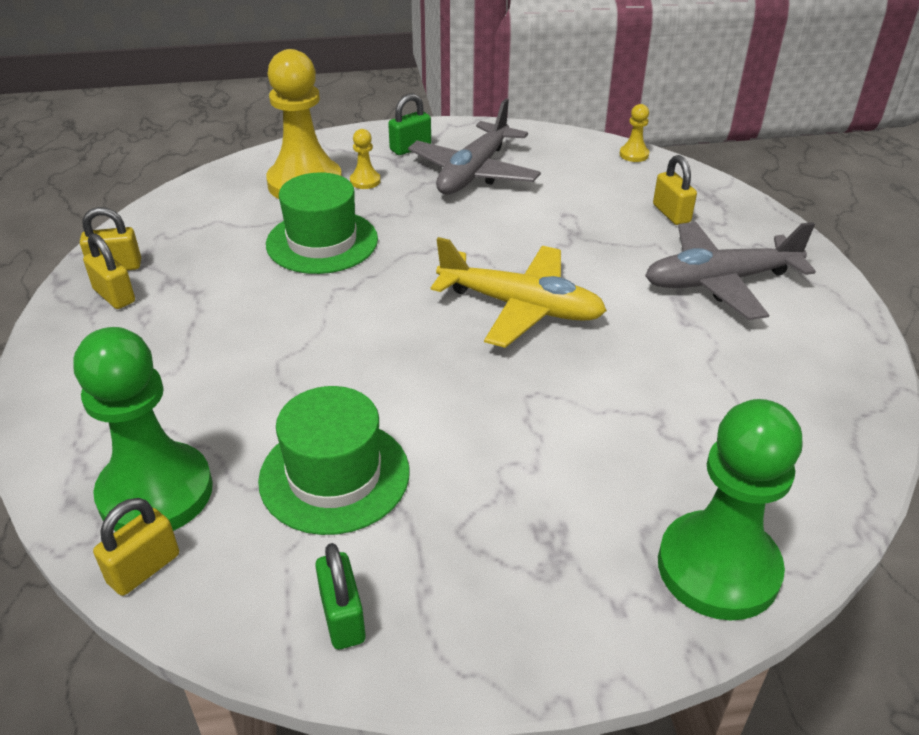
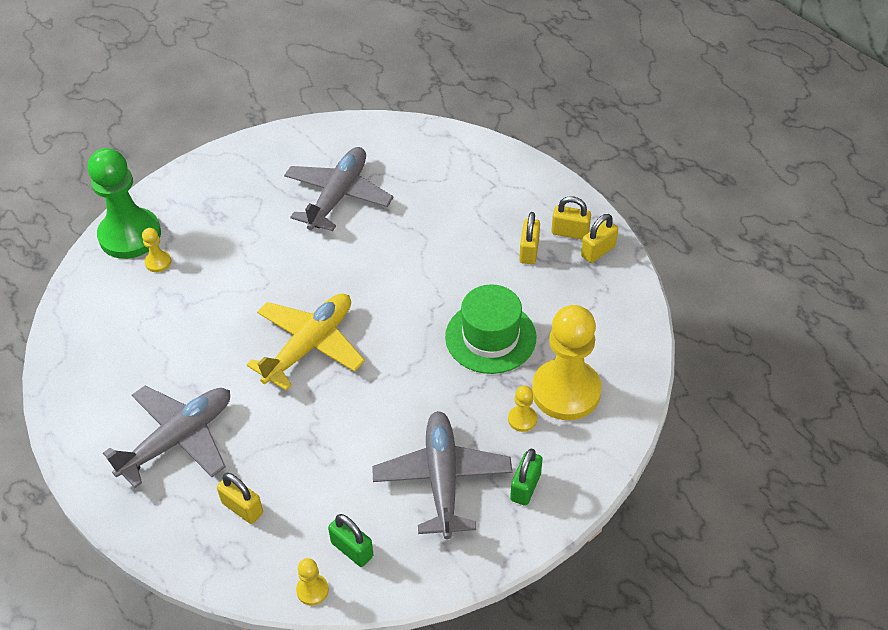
camera: 150 degrees right, 10 degrees up
(144, 568) = (385, 128): yellow padlock -> yellow padlock (529, 251)
(156, 492) = (414, 153): green pawn -> none
(334, 476) = (338, 196): green hat -> grey plane
(342, 617) = (286, 148): green padlock -> green padlock (352, 549)
(521, 307) = (310, 345): yellow plane -> yellow plane turned 135 degrees clockwise
(681, 495) = (158, 262): none -> yellow pawn

